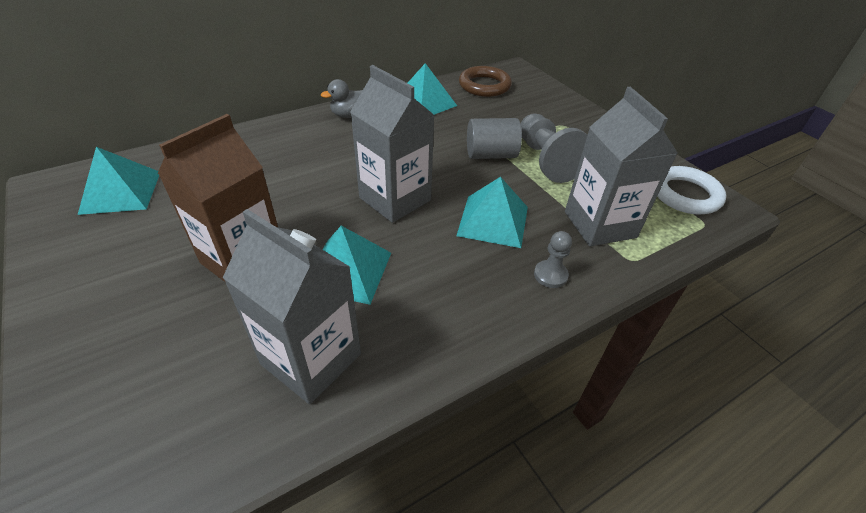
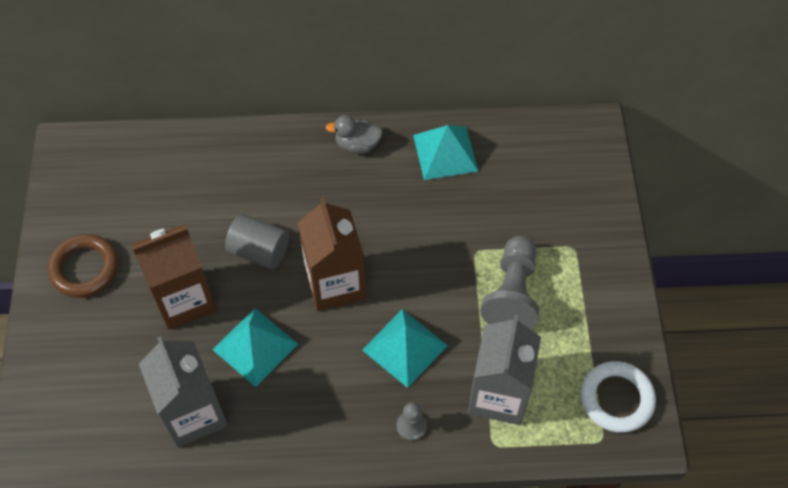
camera: 30 degrees right, 15 degrees up
(121, 192) = (118, 179): turquoise pyramid -> none
(395, 199) = (335, 284): grey carton -> brown carton
(484, 85) = (533, 147): brown ring -> brown ring (85, 268)
(491, 155) = (461, 262): grey cylinder -> grey cylinder (259, 251)

